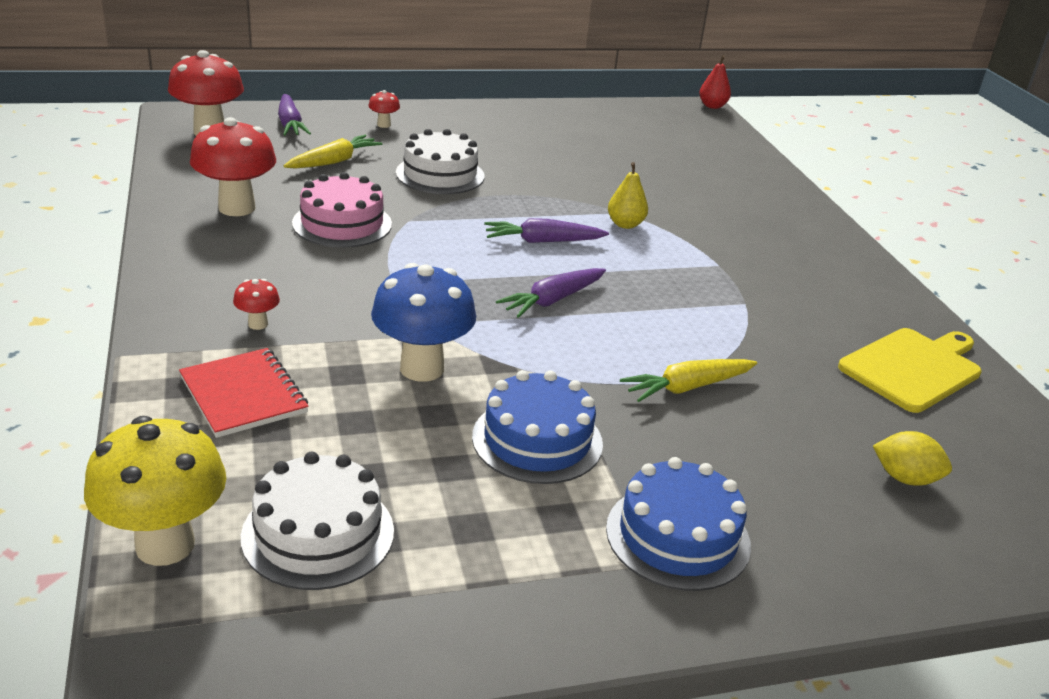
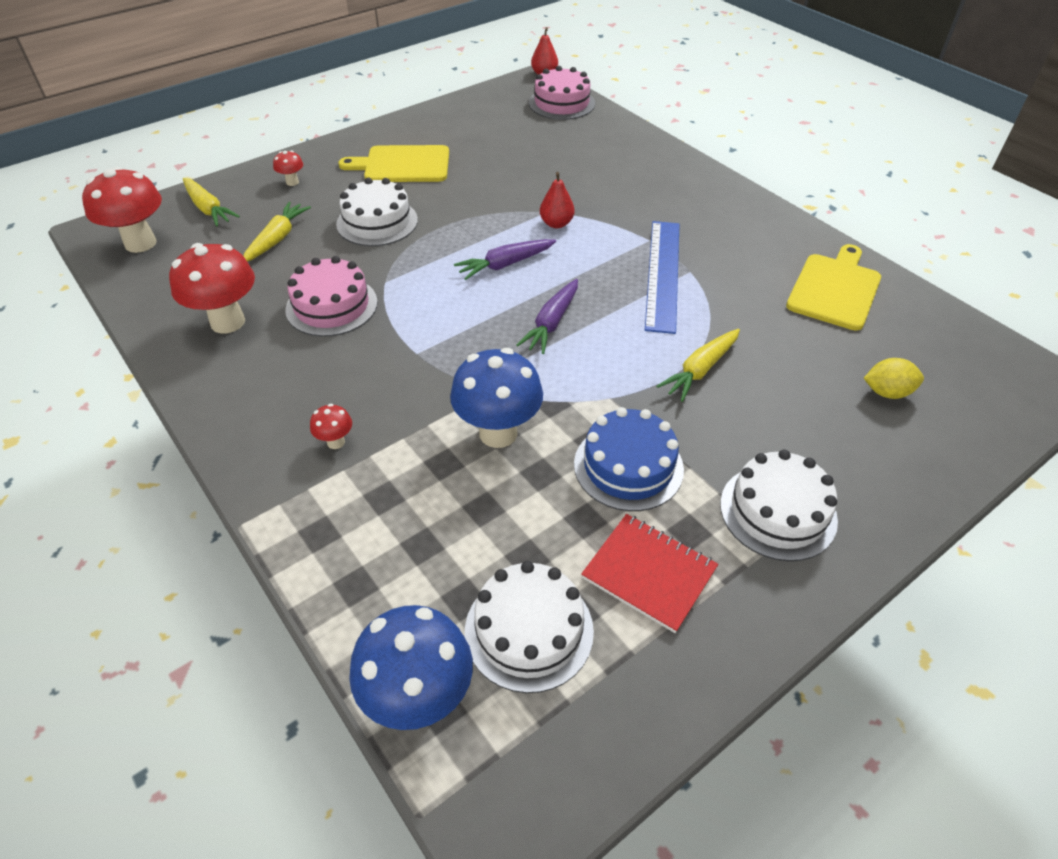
camera: 20 degrees left, 15 degrees up
(165, 545) = (419, 699): yellow mushroom -> blue mushroom
(243, 395) = (376, 521): red notebook -> red notebook (649, 573)
(290, 124) = (208, 209): purple carrot -> yellow carrot
(502, 139) = (403, 165): none -> yellow cutting board
(625, 224) = (556, 223): yellow pear -> red pear
(678, 536) = (778, 511): blue cake -> white cake
(711, 296) = (662, 274): none -> blue ruler
(712, 133) = (561, 103): none -> pink cake

